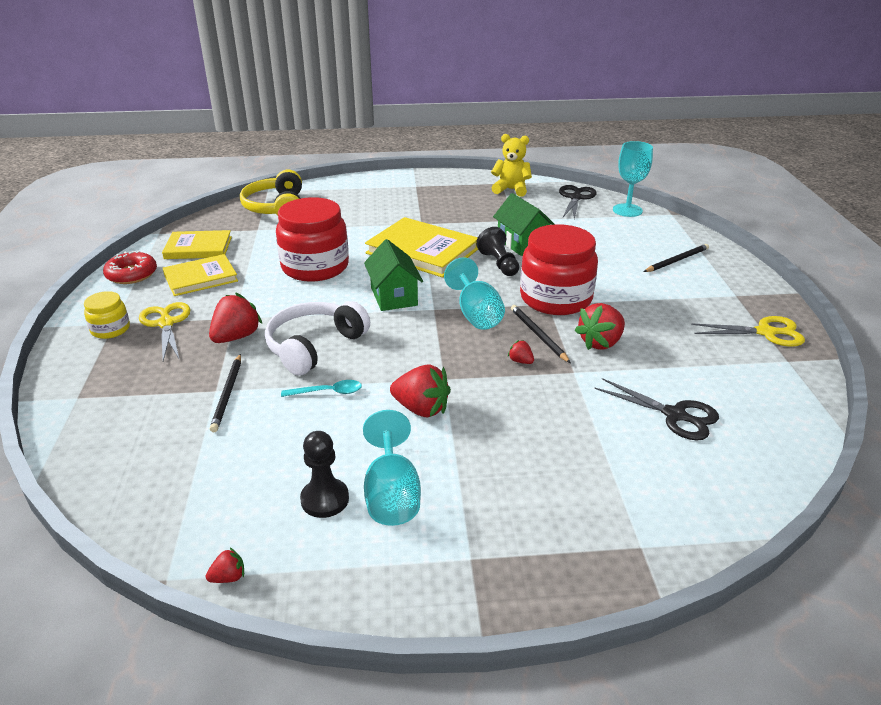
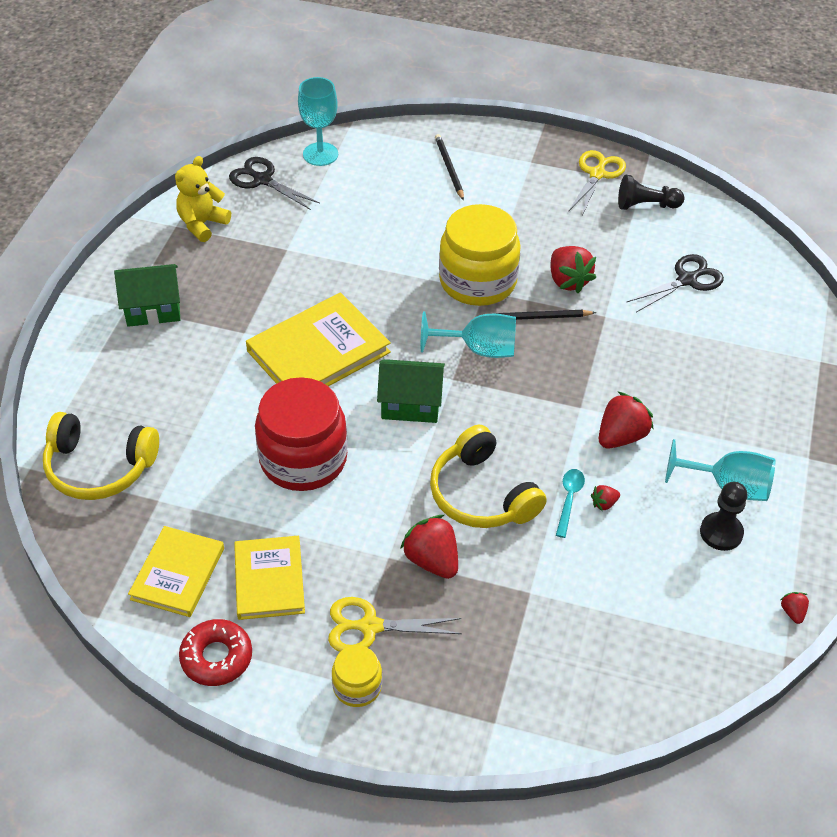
camera: 70 degrees left, 15 degrees up
(227, 394) = (541, 582): black pencil -> none
(314, 346) = (482, 494): white headphones -> yellow headphones
(499, 264) = (384, 298): black pawn -> black pawn (646, 205)
(520, 361) = (575, 345): red strawberry -> red strawberry (604, 503)
(522, 243) = (349, 264): green house -> green house (153, 309)
(555, 298) = (478, 281): red jar -> yellow jar

